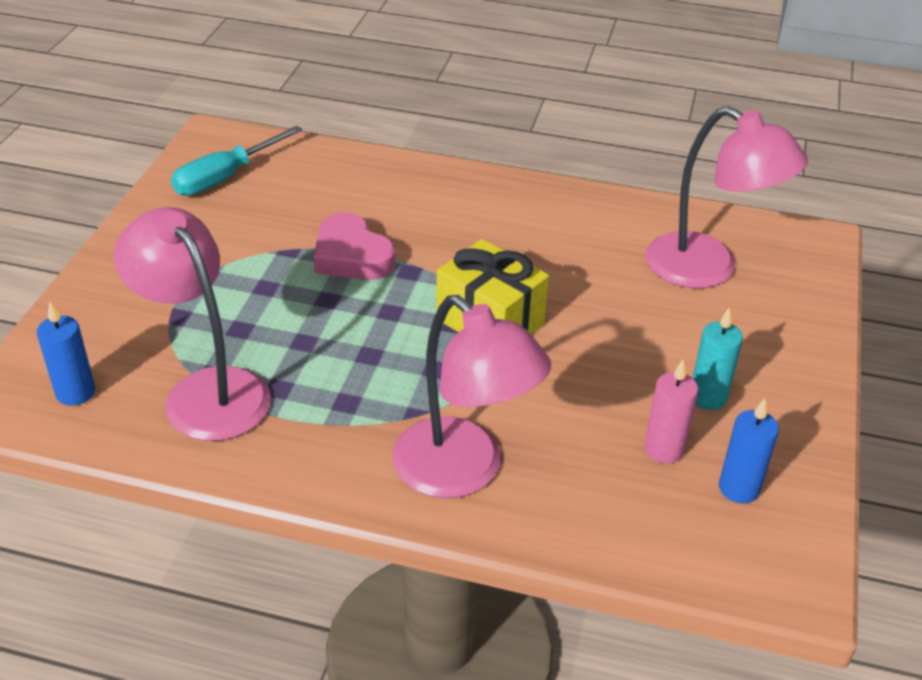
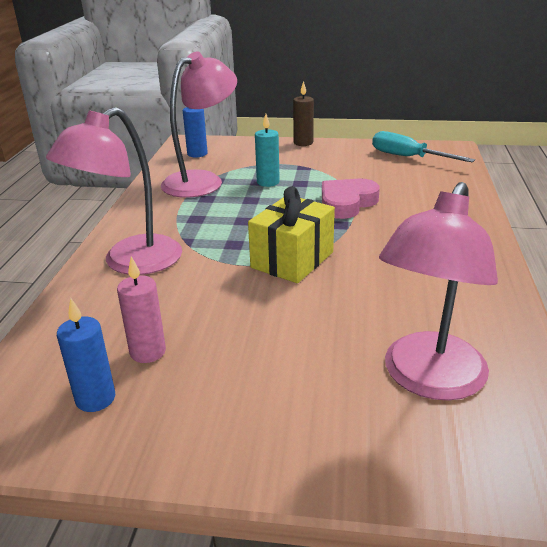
camera: 85 degrees right, 10 degrees down
(103, 263) = (303, 143): none -> brown candle
(707, 397) = (217, 379): turquoise candle -> turquoise candle (268, 182)

